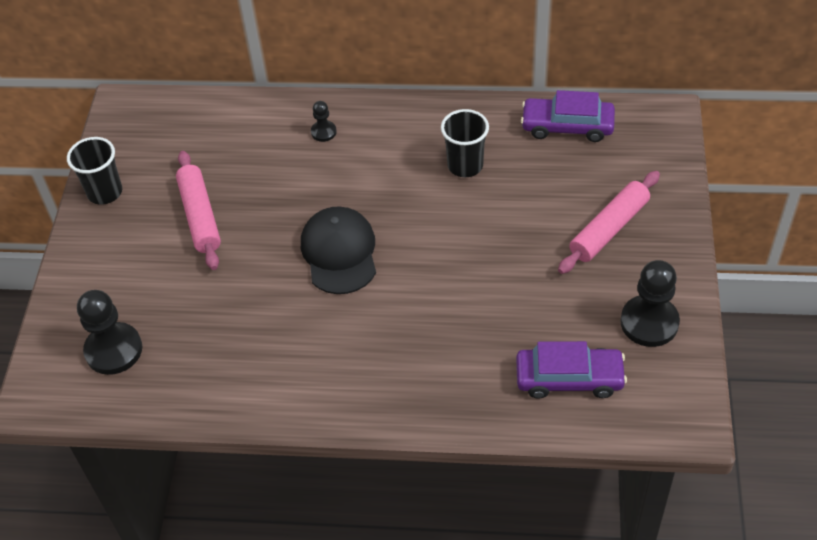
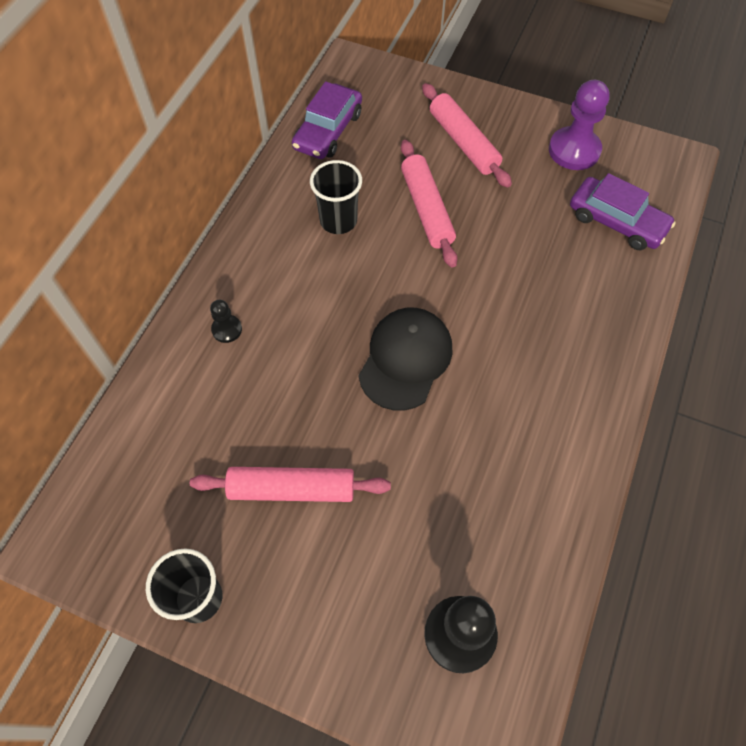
camera: 75 degrees left, 10 degrees up
(339, 252) = (405, 359): black cap -> black cap turned 105 degrees clockwise
(509, 223) = (427, 209): none -> pink rolling pin
(569, 378) = (617, 221): purple car -> purple car turned 105 degrees clockwise
(649, 322) = (574, 150): black pawn -> purple pawn

